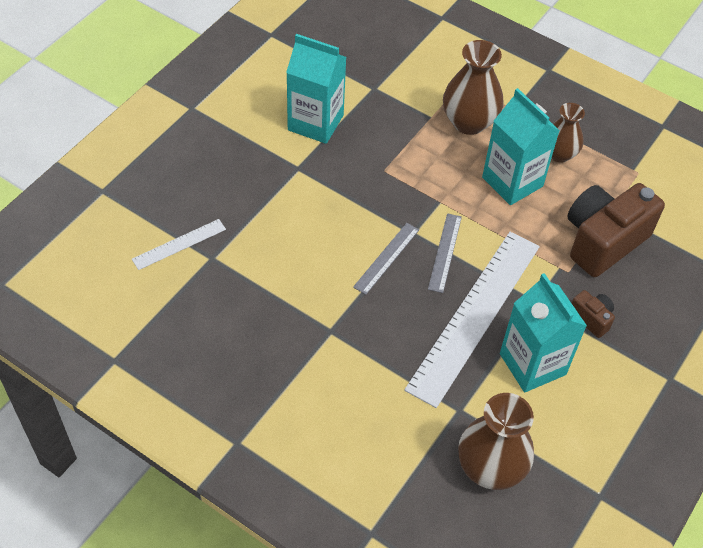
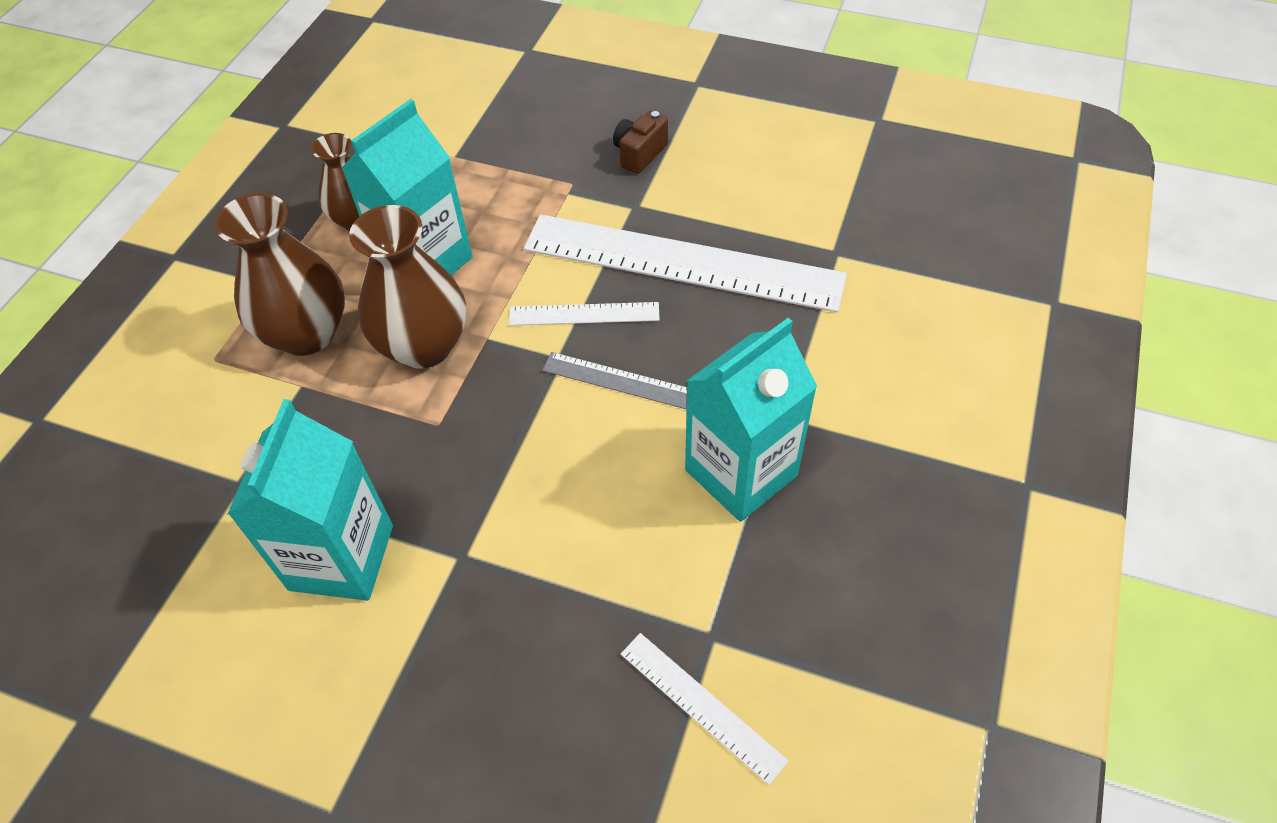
camera: 100 degrees left, 0 degrees up
(445, 252) = (584, 314): grey ruler -> white ruler
(490, 468) = (899, 211): brown vase -> brown vase (424, 346)
(532, 364) = (733, 196): turquoise carton -> turquoise carton (741, 472)
(603, 241) = (509, 158): brown camera -> none

